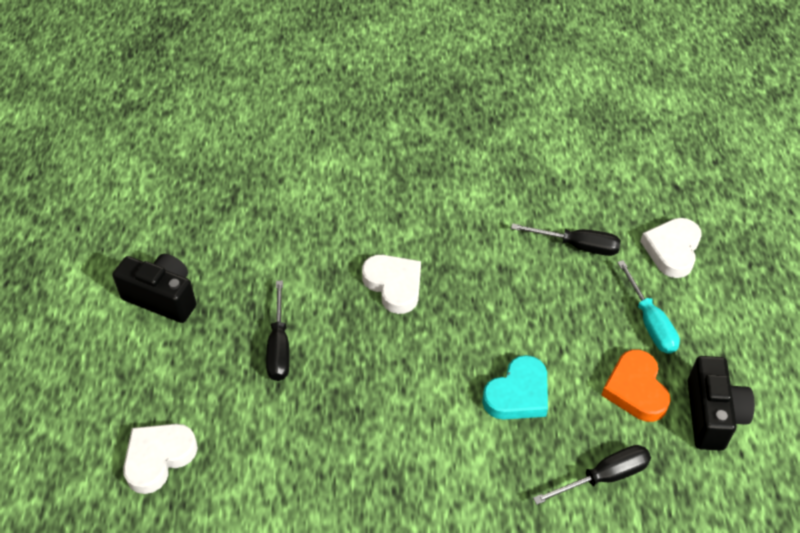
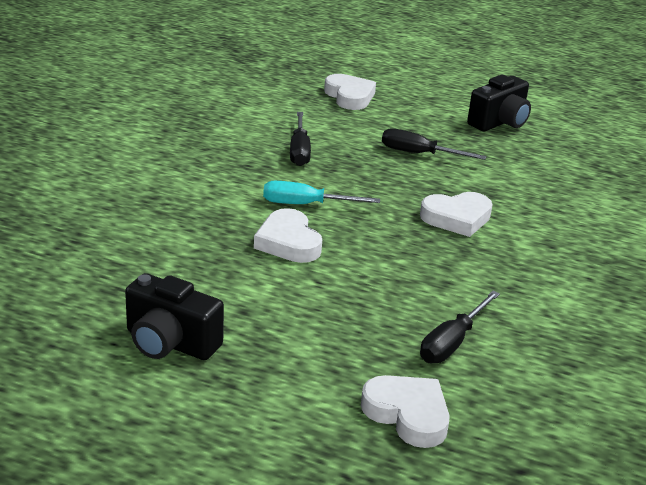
camera: 110 degrees right, 20 degrees down
(518, 394) = (288, 242): turquoise heart -> white heart
(604, 477) = (169, 256): black screwdriver -> black screwdriver (299, 151)
(636, 389) = (239, 308): orange heart -> none
(650, 322) = (313, 351): turquoise screwdriver -> turquoise screwdriver (306, 205)

